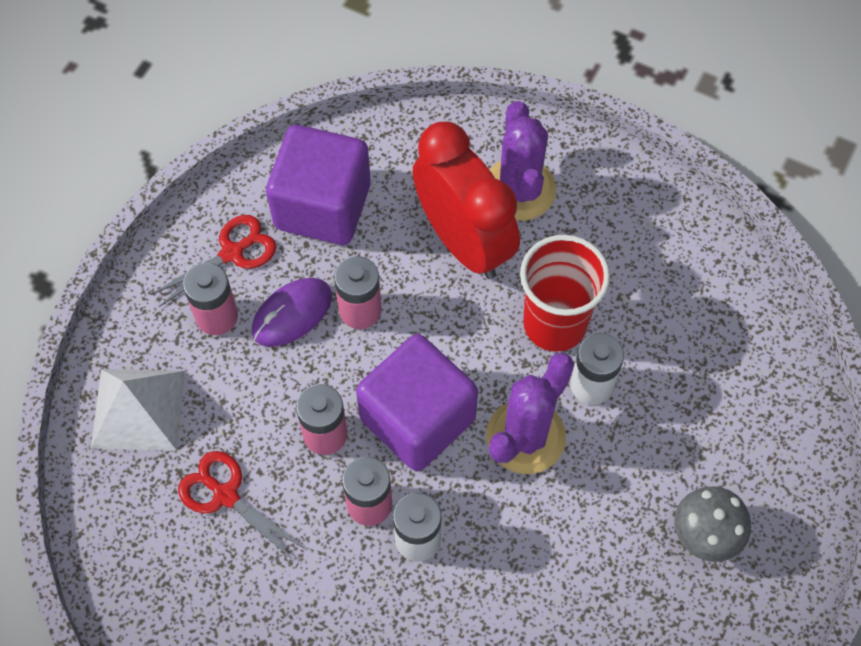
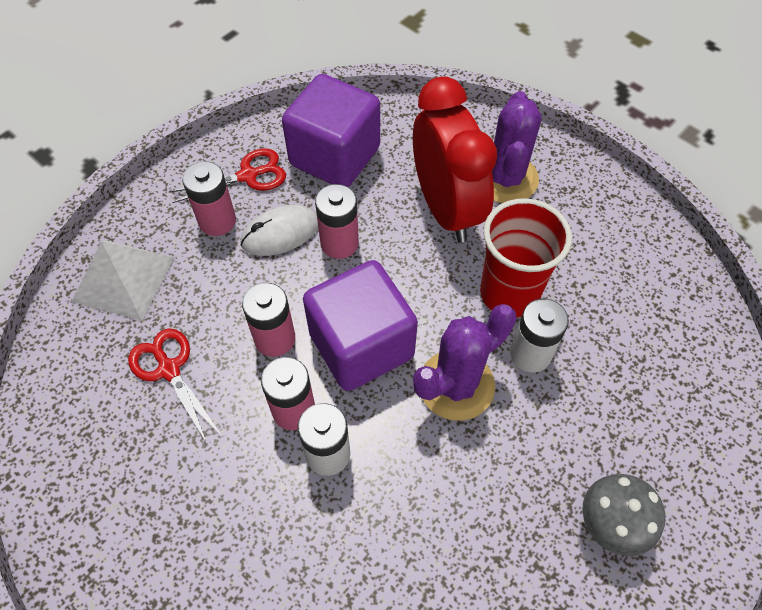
camera: 15 degrees right, 5 degrees down
(292, 314) = (280, 233): purple mouse -> white mouse

